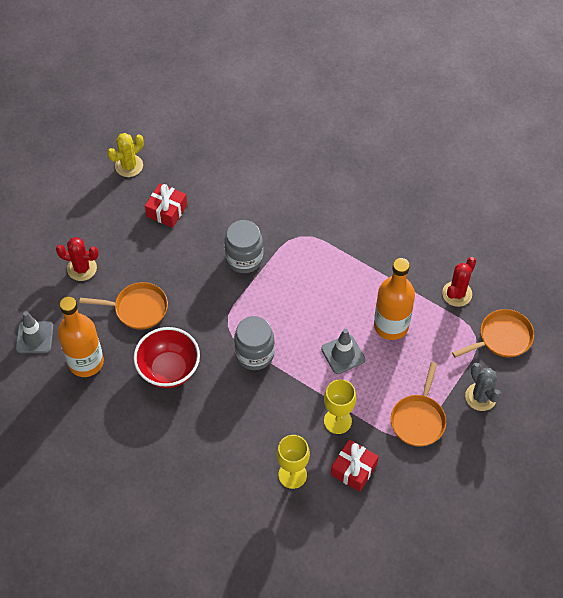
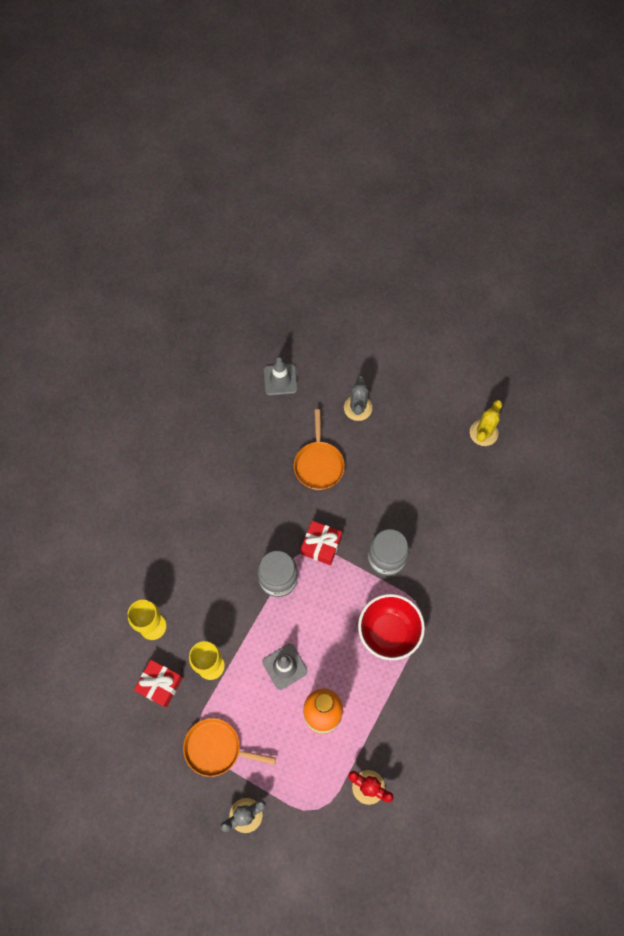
camera: 85 degrees right, 10 degrees up
(82, 268) = (358, 408): red cactus -> grey cactus
(86, 362) = (258, 427): orange bottle -> none
(129, 166) = (483, 433): yellow cactus -> yellow cactus turned 75 degrees clockwise
(167, 211) = (434, 476): red gift -> red gift (321, 545)
(169, 370) = (255, 501): red bowl -> red bowl (389, 632)
(502, 338) = (318, 839): orange pan -> none

